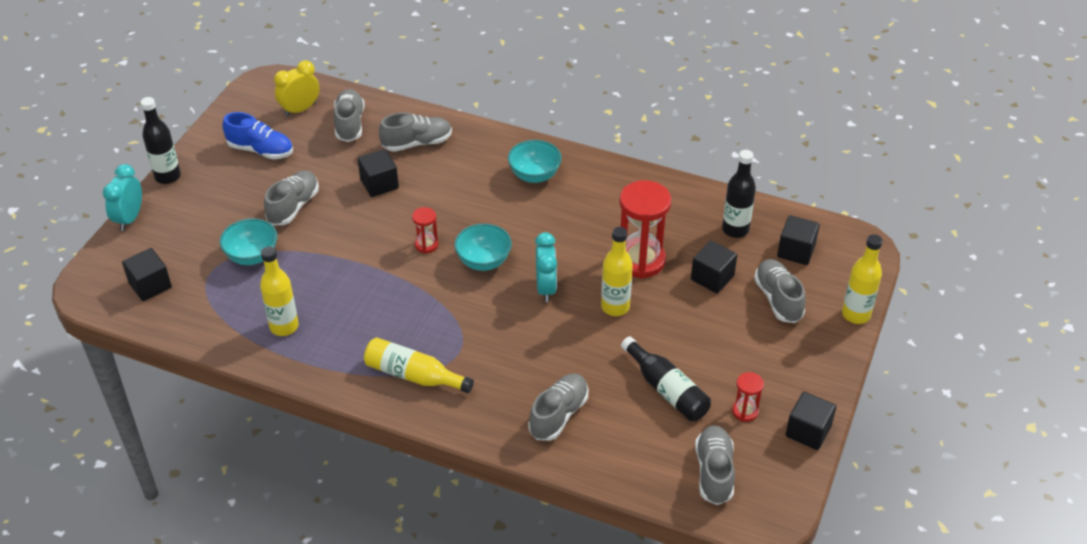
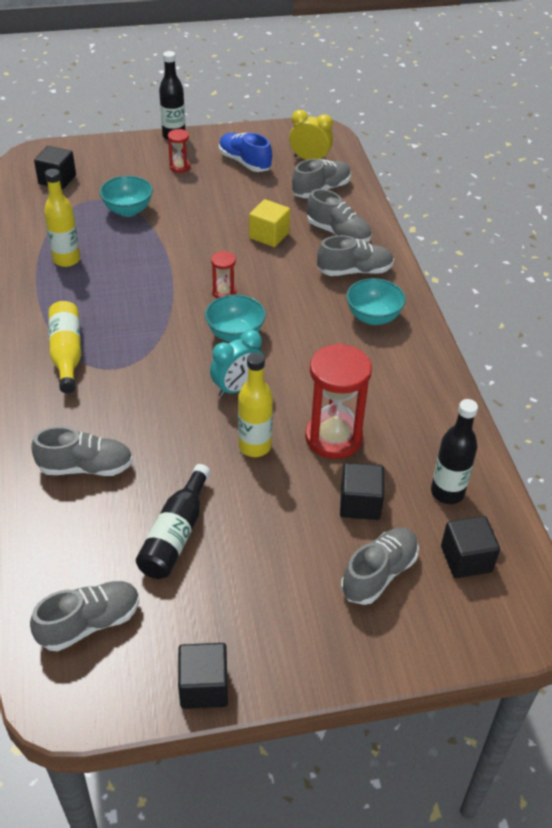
camera: 55 degrees right, 0 degrees up
(129, 218) = (116, 140): turquoise clock -> none
(260, 150) = (245, 162): blue shoe -> blue shoe turned 150 degrees clockwise
(293, 206) = (200, 205): grey shoe -> grey shoe (354, 271)
(379, 184) = (269, 235): black cube -> yellow cube
(745, 411) = (192, 614): red hourglass -> red hourglass (180, 167)
(856, 314) = (419, 659): yellow bottle -> none

